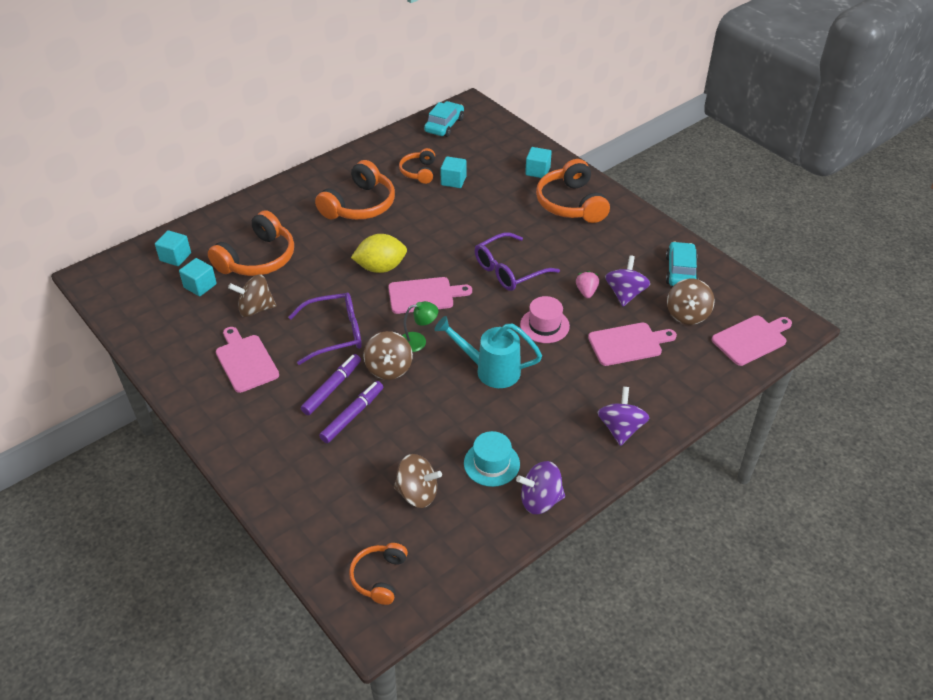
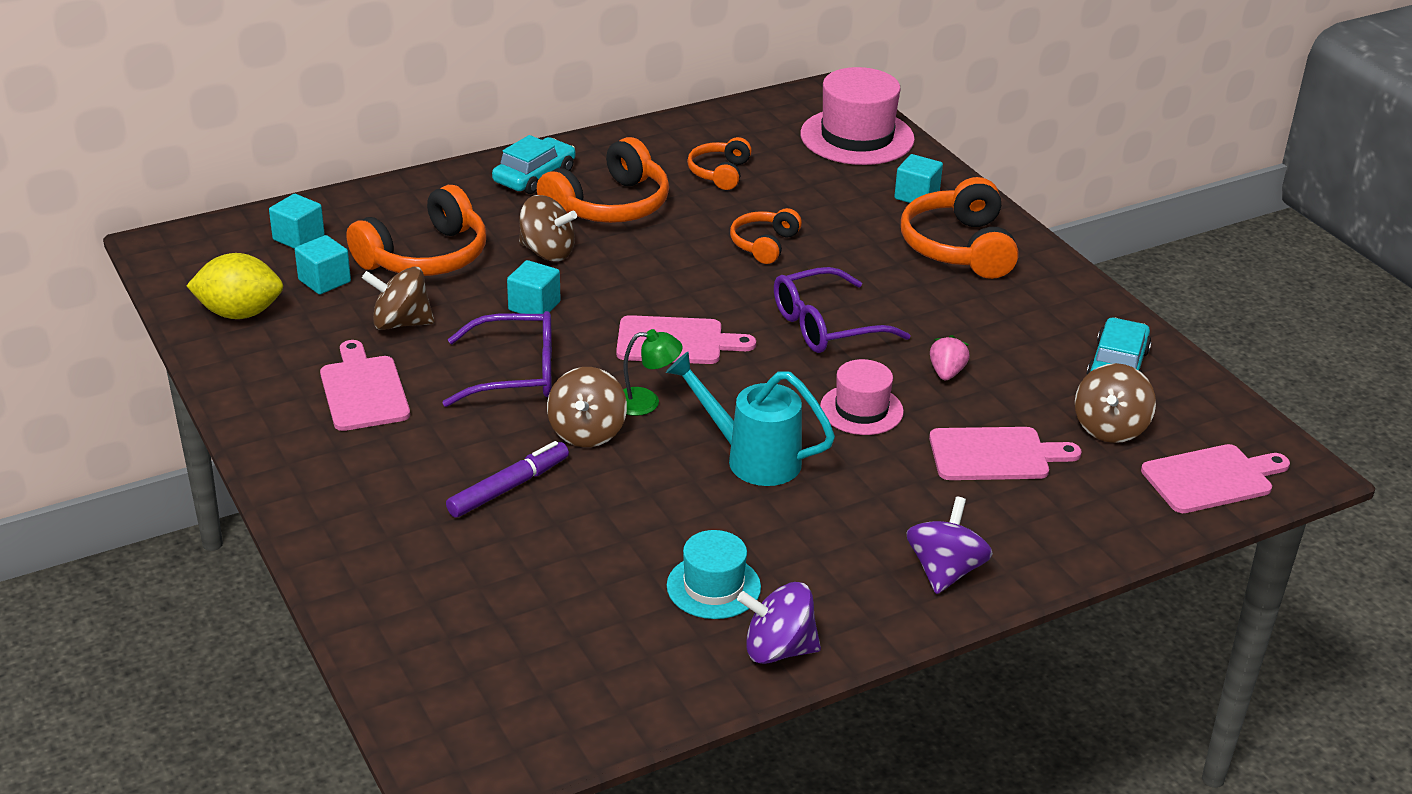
camera: 10 degrees right, 10 degrees down
(332, 388) = (487, 446): purple marker -> none
(379, 577) = (483, 712): orange headphones -> orange headphones (764, 245)
(381, 268) = (617, 295): yellow lemon -> yellow lemon (240, 313)
(417, 493) = (579, 608): brown spinning top -> brown spinning top (547, 252)
(444, 125) = (781, 114): turquoise car -> turquoise car (534, 176)
(453, 181) = (772, 192): turquoise cube -> turquoise cube (534, 306)
(492, 135) = (857, 137): none -> pink hat
(625, 294) = (1012, 385): purple spinning top -> none

